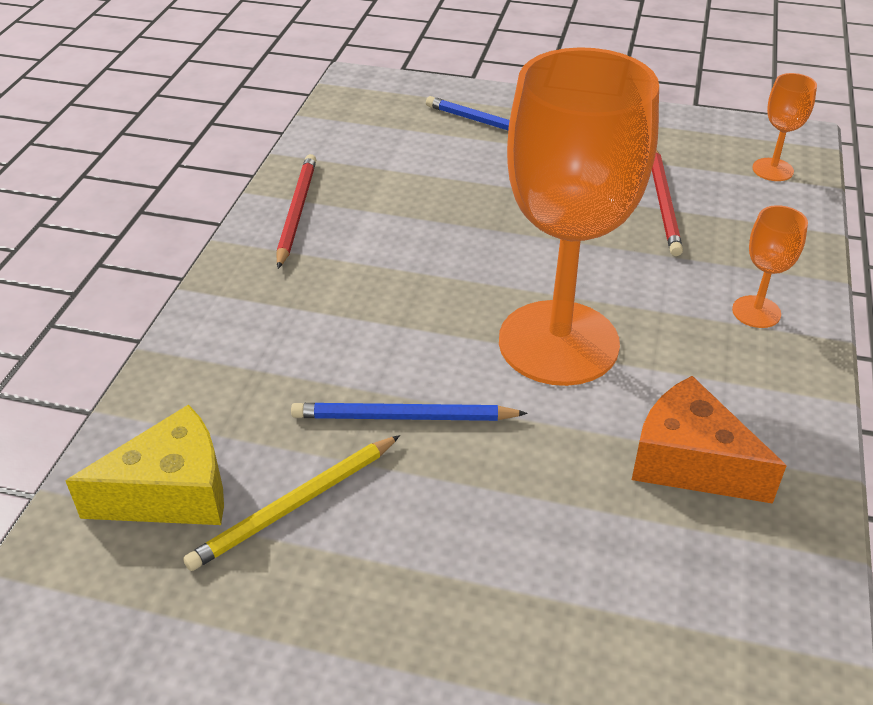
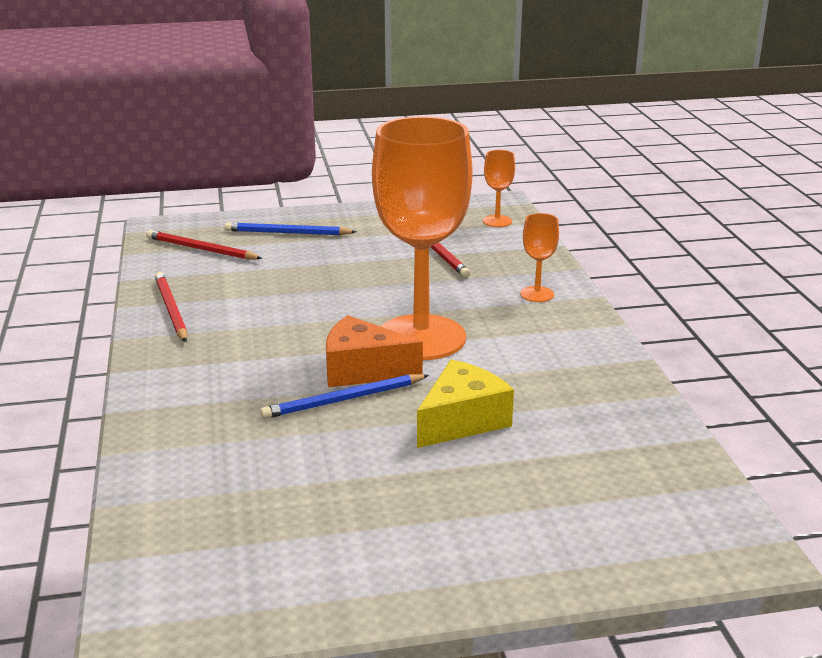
camera: 25 degrees left, 15 degrees down
(172, 493) = (204, 481): yellow cheese -> yellow cheese (462, 421)
(296, 504) = (302, 462): yellow pencil -> none
(384, 128) = (201, 249): none -> red pencil
(690, 462) = (548, 375): orange cheese -> orange cheese (363, 370)

